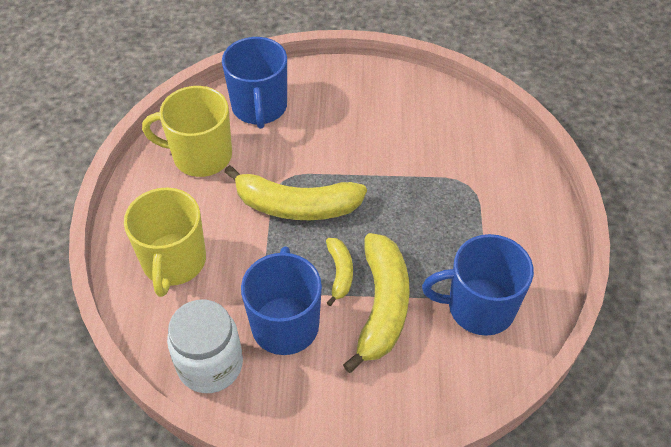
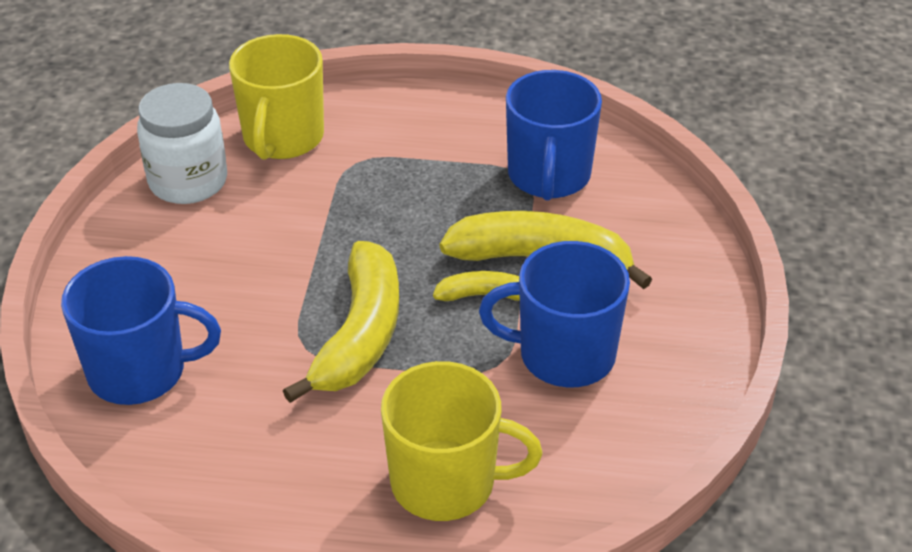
camera: 85 degrees left, 10 degrees down
(201, 156) = (229, 450): yellow mug -> yellow mug (283, 138)
(210, 365) = (627, 437): white jar -> white jar (188, 181)

